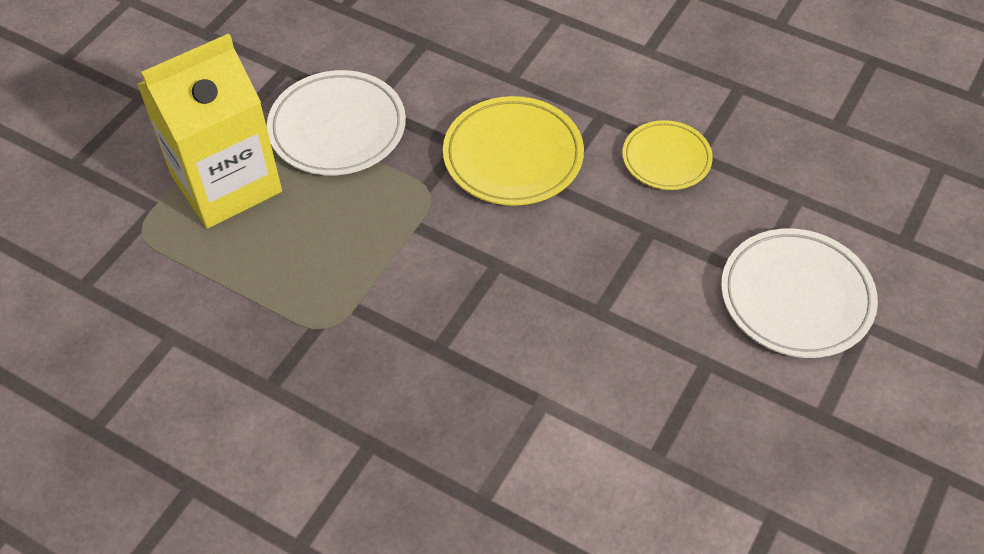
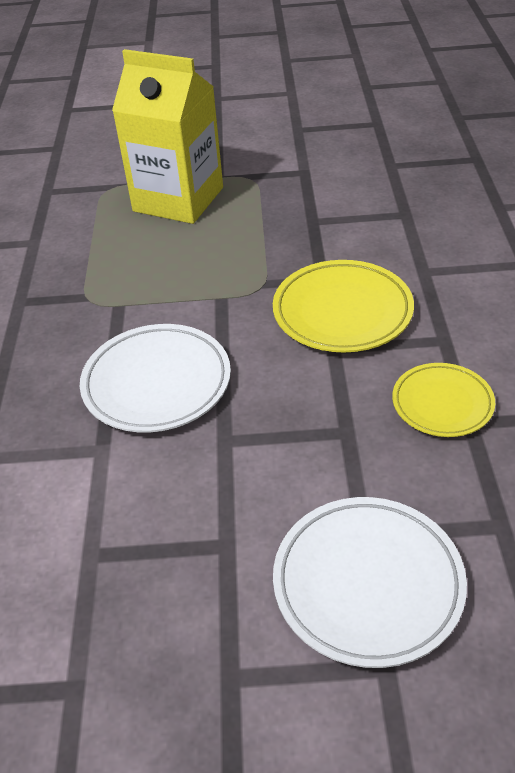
camera: 60 degrees right, 10 degrees down
(337, 128) = (275, 218): white plate -> white plate (157, 383)

